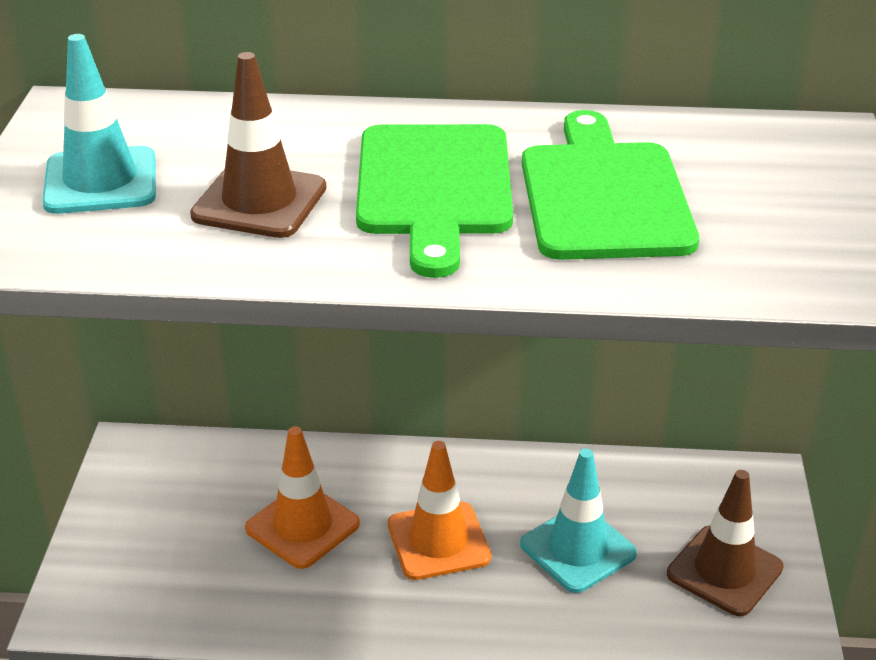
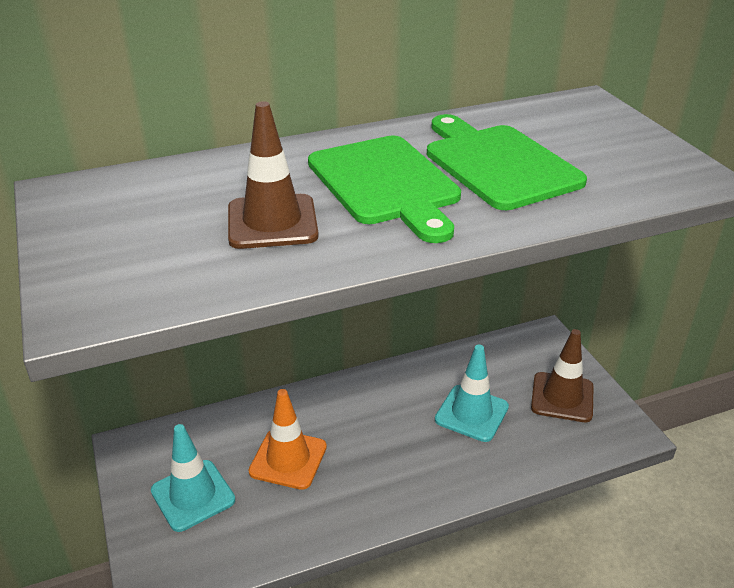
camera: 25 degrees left, 0 degrees up
(100, 181) = (134, 237): turquoise traffic cone -> turquoise traffic cone (193, 495)
(438, 541) = (384, 438): orange traffic cone -> none

